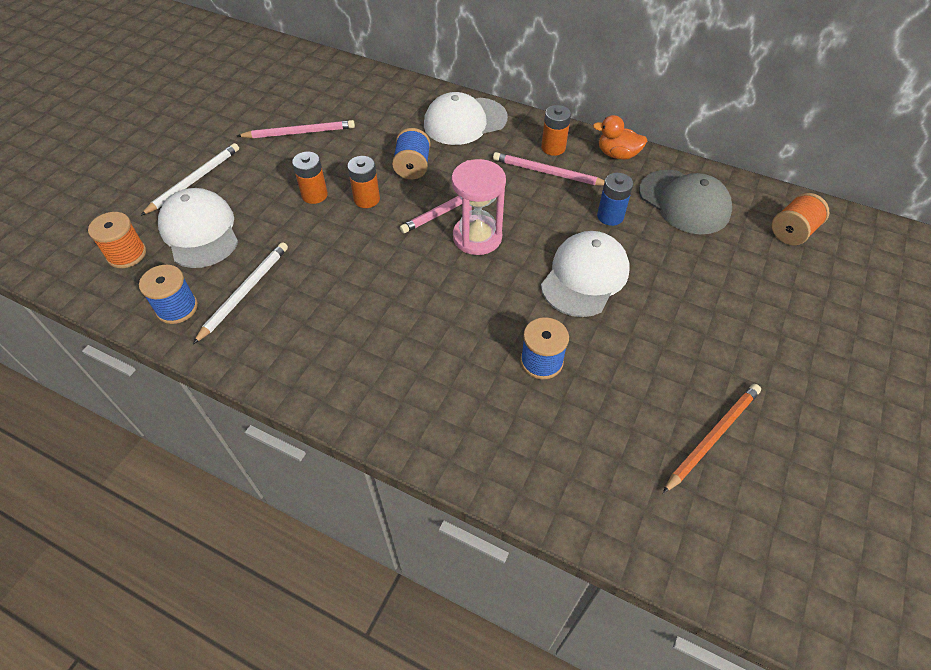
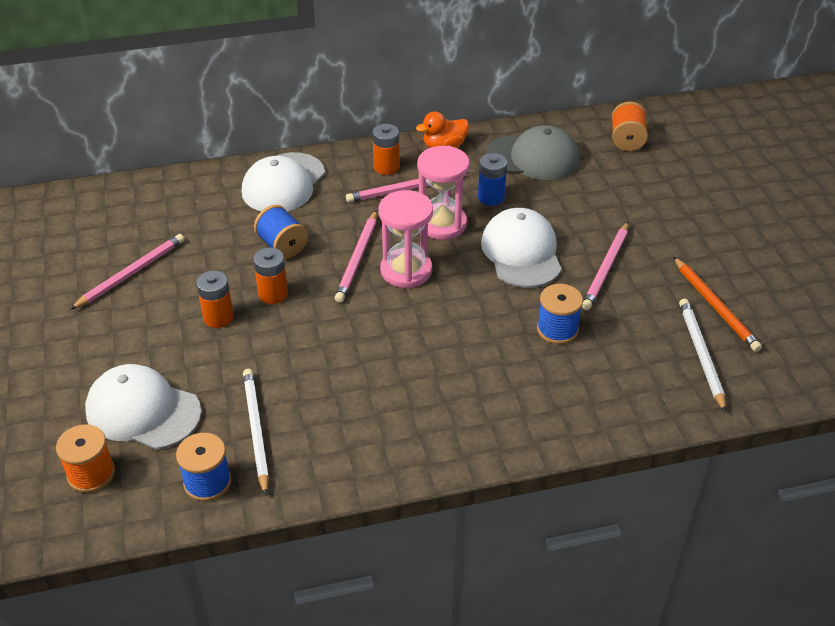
camera: 40 degrees left, 10 degrees down
(194, 180) = (74, 373): white pencil -> white pencil (701, 355)
(546, 216) = (442, 224): none -> pink hourglass
(644, 335) = (606, 268): none -> pink pencil
(712, 437) = (715, 306): orange pencil -> orange pencil turned 150 degrees clockwise

